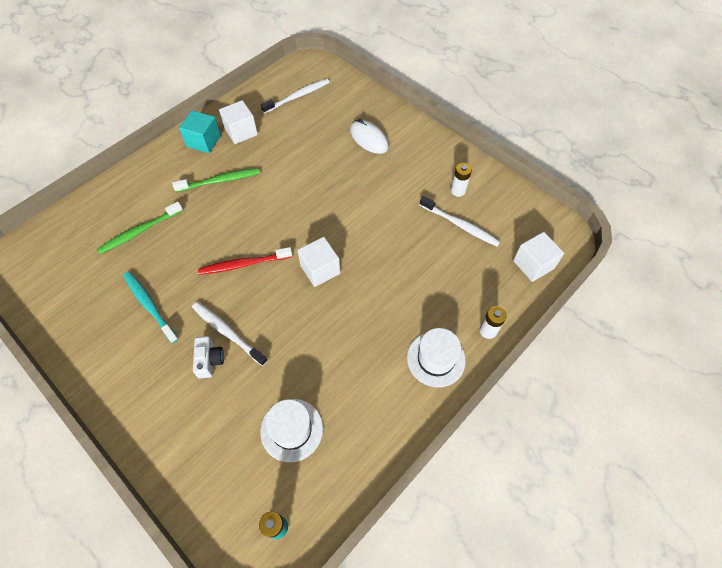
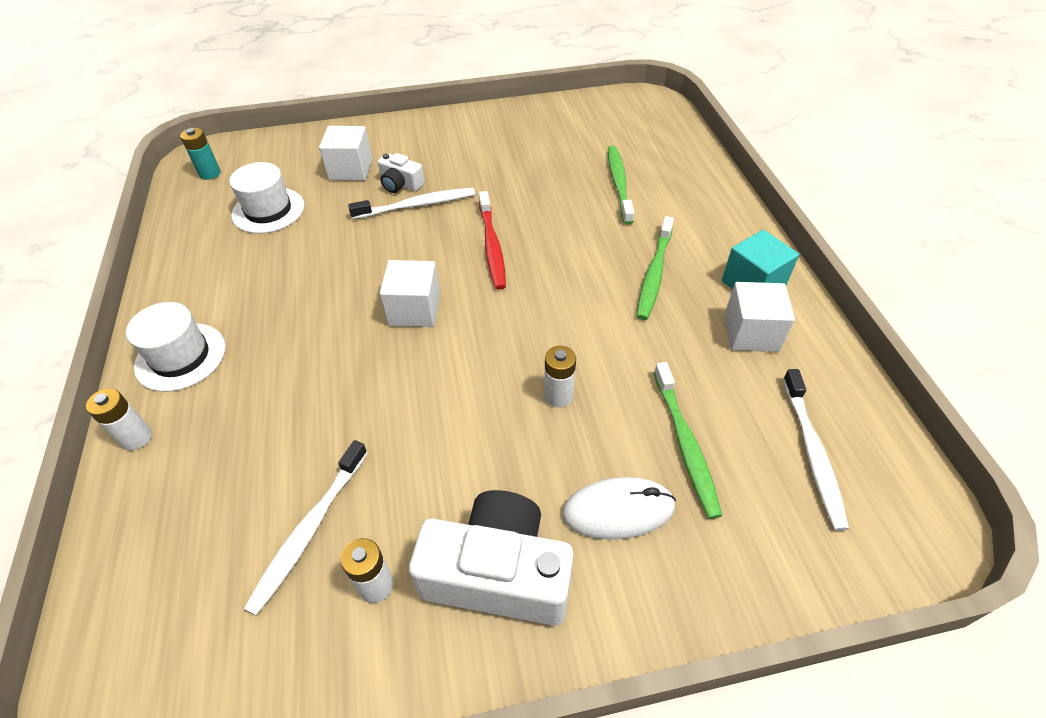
camera: 125 degrees right, 10 degrees down
(149, 305) = (508, 165): turquoise toothbrush -> none
(243, 264) = (492, 246): red toothbrush -> red toothbrush turned 150 degrees clockwise
(322, 131) = (685, 444): none -> green toothbrush
(330, 181) = (558, 396): none -> white battery
(422, 159) = (498, 574): none -> white camera
(460, 225) = (308, 531): white toothbrush -> white toothbrush turned 45 degrees counterclockwise
(533, 264) = (130, 592): white cube -> white cube (351, 169)

